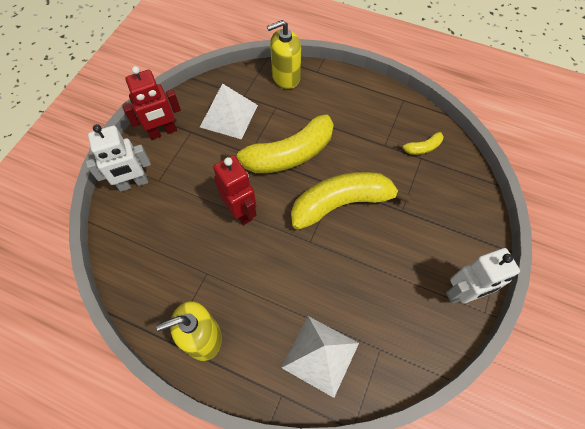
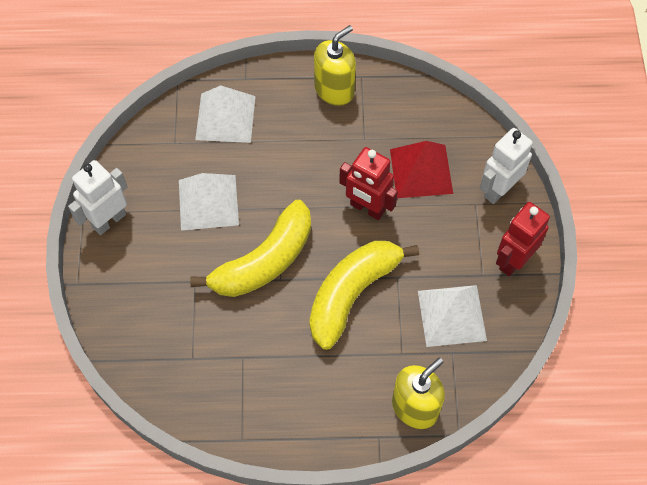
camera: 155 degrees right, 0 degrees up
(179, 223) = (421, 171): none -> red pyramid
(368, 273) = (208, 202): none -> white pyramid
(422, 148) = (195, 373): yellow banana -> none

